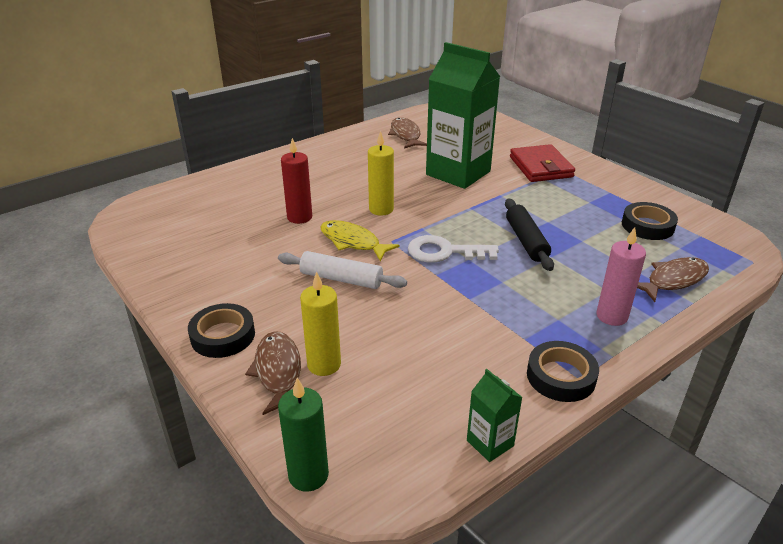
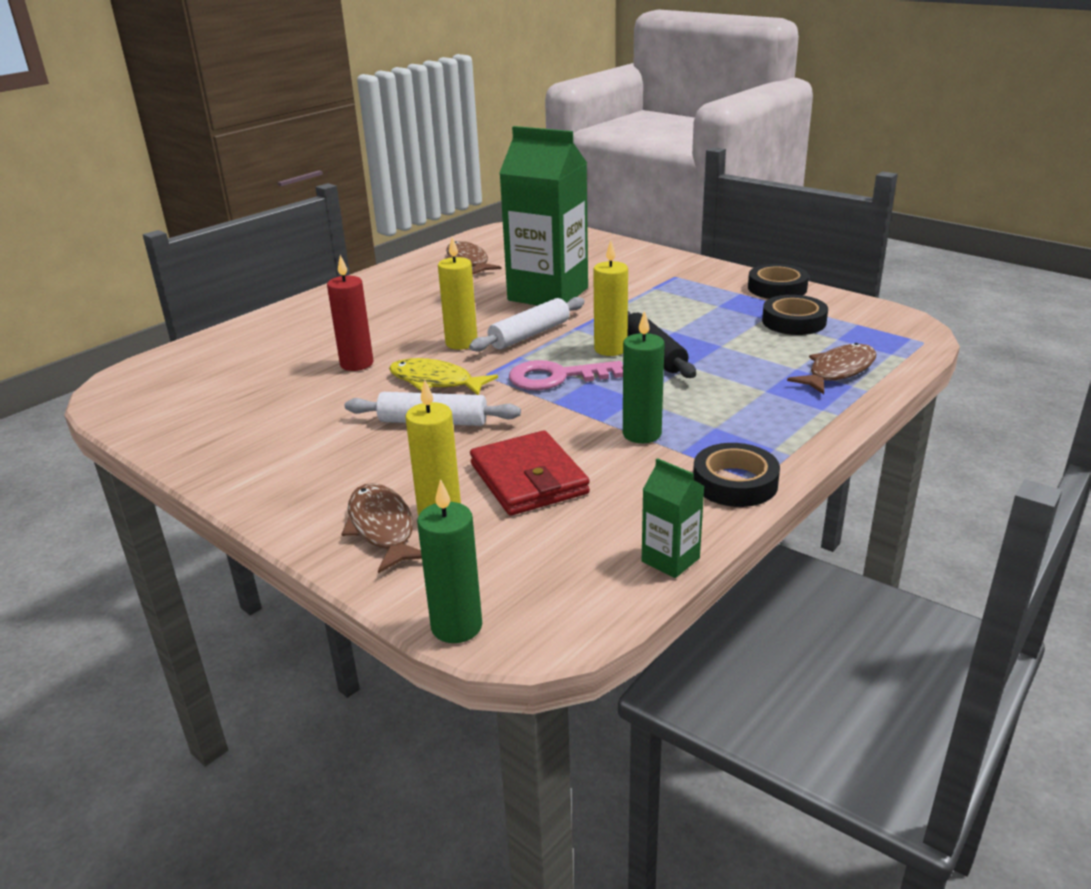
camera: 10 degrees left, 5 degrees down
(223, 335) = (296, 501): black tape -> black tape (777, 288)
(434, 209) = (529, 334): none -> white rolling pin
(444, 252) = (556, 377): white key -> pink key
(493, 231) = (610, 349): none -> yellow candle
(497, 316) = (642, 434): none -> green candle
(540, 167) = (649, 277): red wallet -> red wallet (528, 479)
(612, 316) = (777, 415): pink candle -> none

